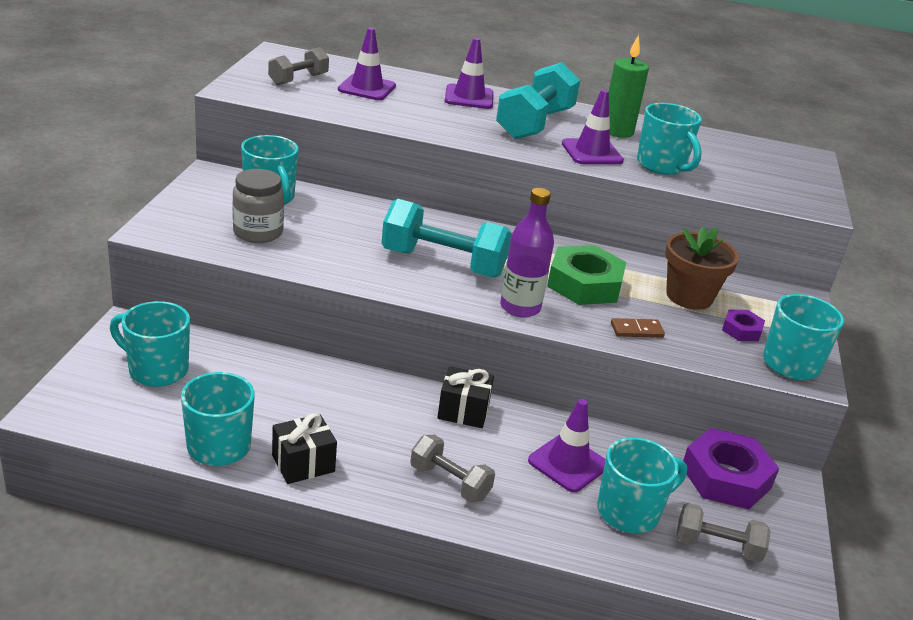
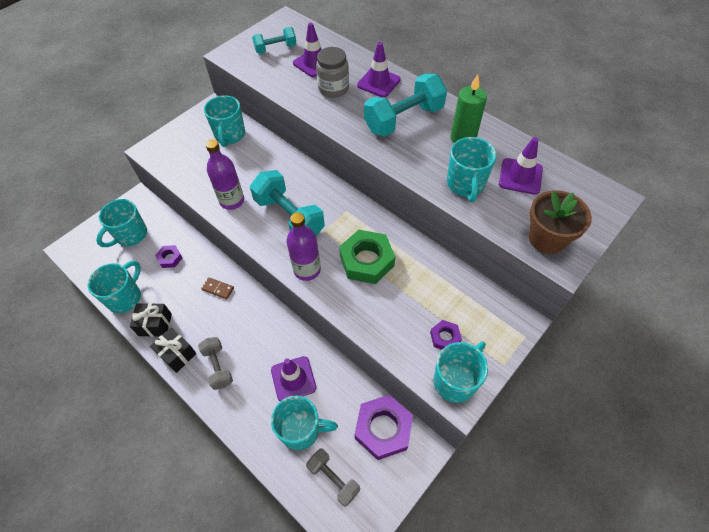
camera: 35 degrees right, 25 degrees up
(157, 370) = (130, 235): turquoise mug -> turquoise mug turned 105 degrees counterclockwise
(253, 382) = (170, 258): none -> purple nut
(258, 232) = (202, 164): grey jar -> grey jar (333, 89)
(298, 80) = (276, 49): grey dumbbell -> turquoise dumbbell
(344, 262) = (232, 201): none -> purple bottle
(463, 411) = (263, 317): black gift -> black gift (177, 354)
(592, 152) = (421, 159): purple traffic cone -> purple traffic cone (520, 176)
(636, 330) = (368, 314): brown domino -> brown domino (218, 289)
(689, 296) = (433, 293): brown flower pot -> brown flower pot (546, 239)

